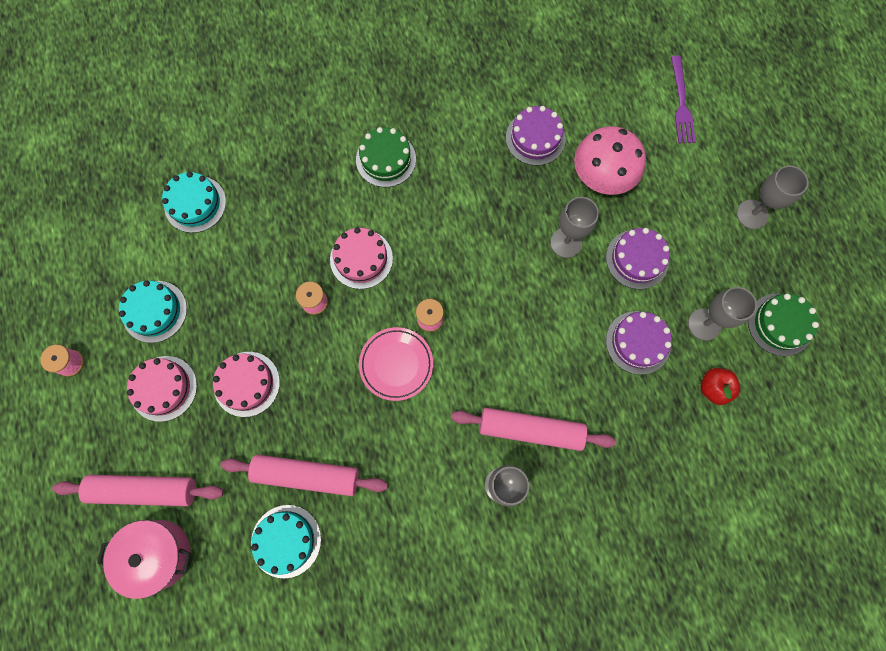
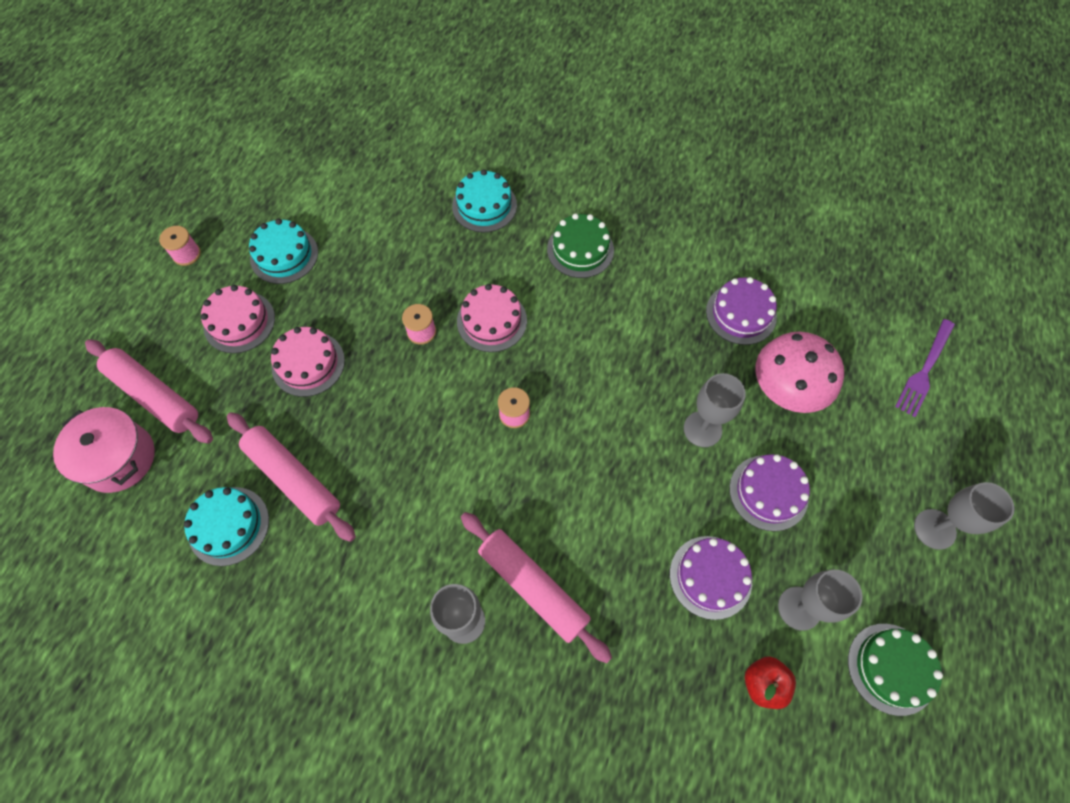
camera: 35 degrees right, 10 degrees down
(195, 204) = (386, 190): turquoise cake -> turquoise cake (484, 206)
(396, 364) = (451, 435): pink plate -> none

